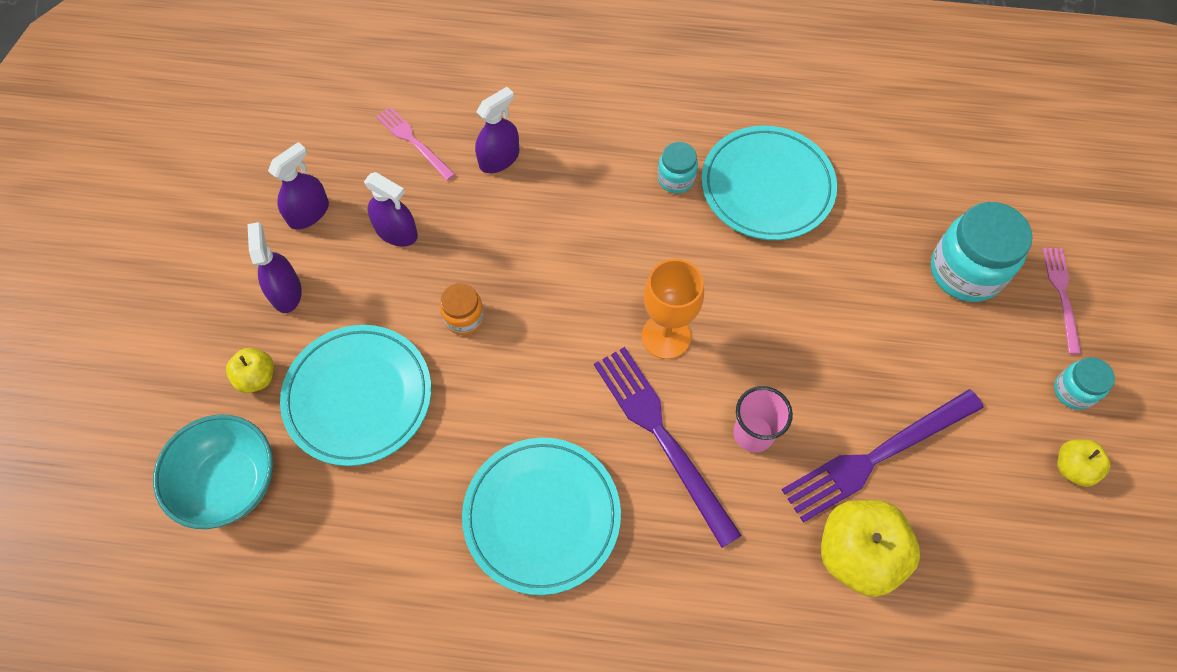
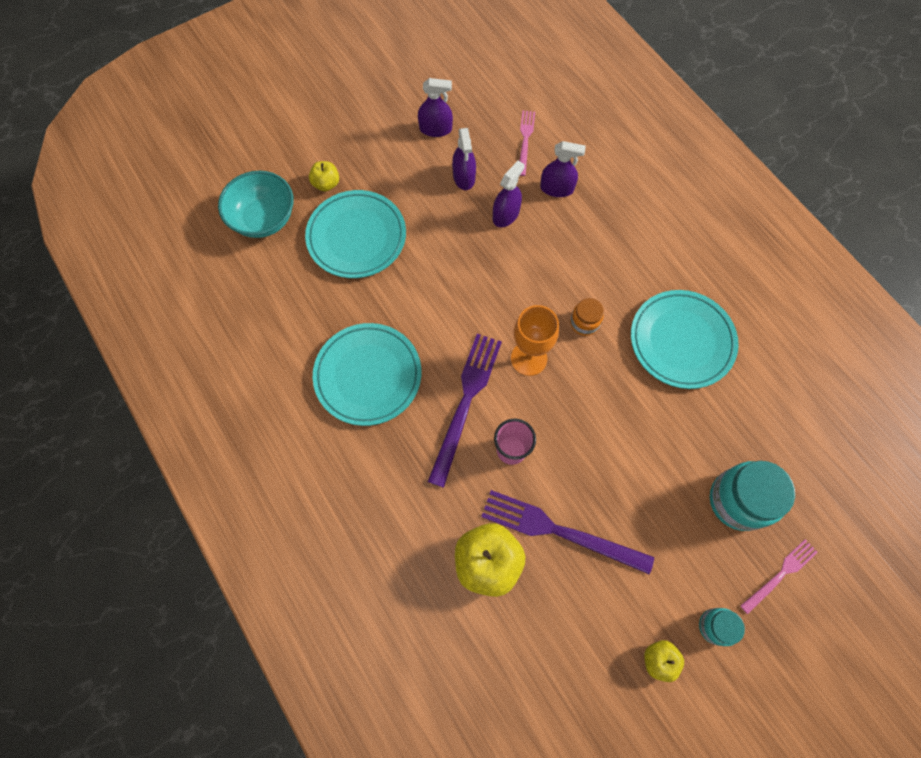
camera: 50 degrees right, 5 degrees up
(286, 292) = (382, 157): purple spray bottle -> purple spray bottle (506, 215)
(464, 318) = (445, 249): orange jar -> orange jar (584, 323)
(676, 179) = (636, 287): turquoise jar -> none

